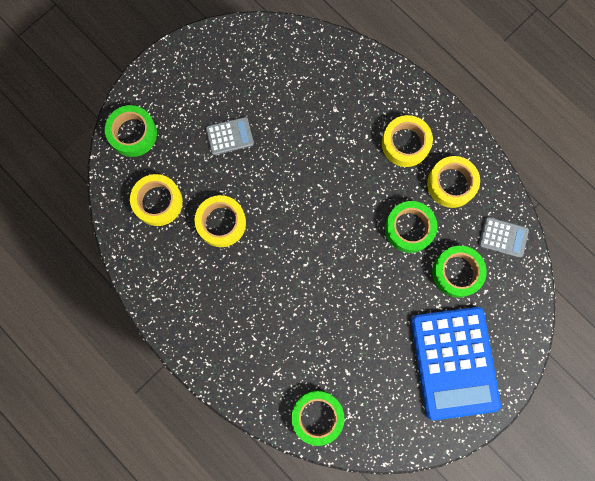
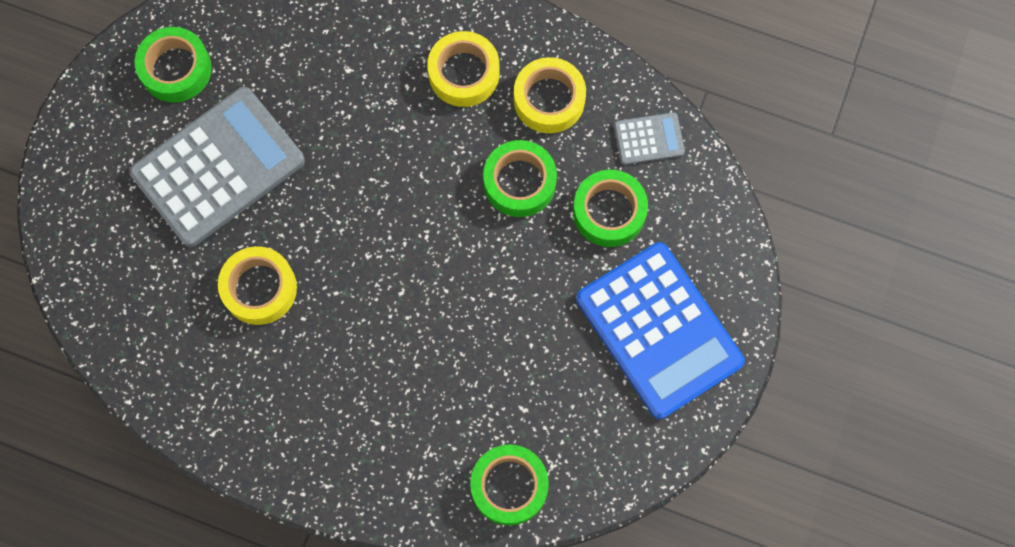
camera: 25 degrees left, 5 degrees down
(133, 133) = (79, 223): green tape -> green tape (176, 69)
(158, 202) = (157, 299): yellow tape -> none
(229, 136) = (218, 167): grey calculator -> grey calculator, size x2.26

